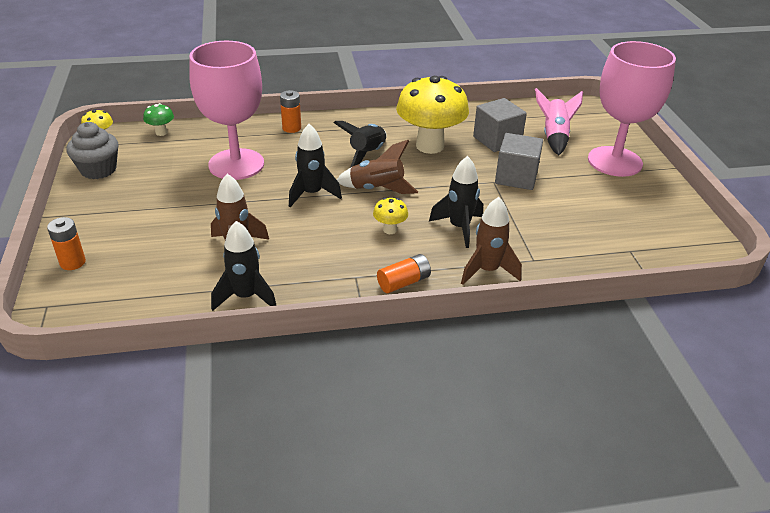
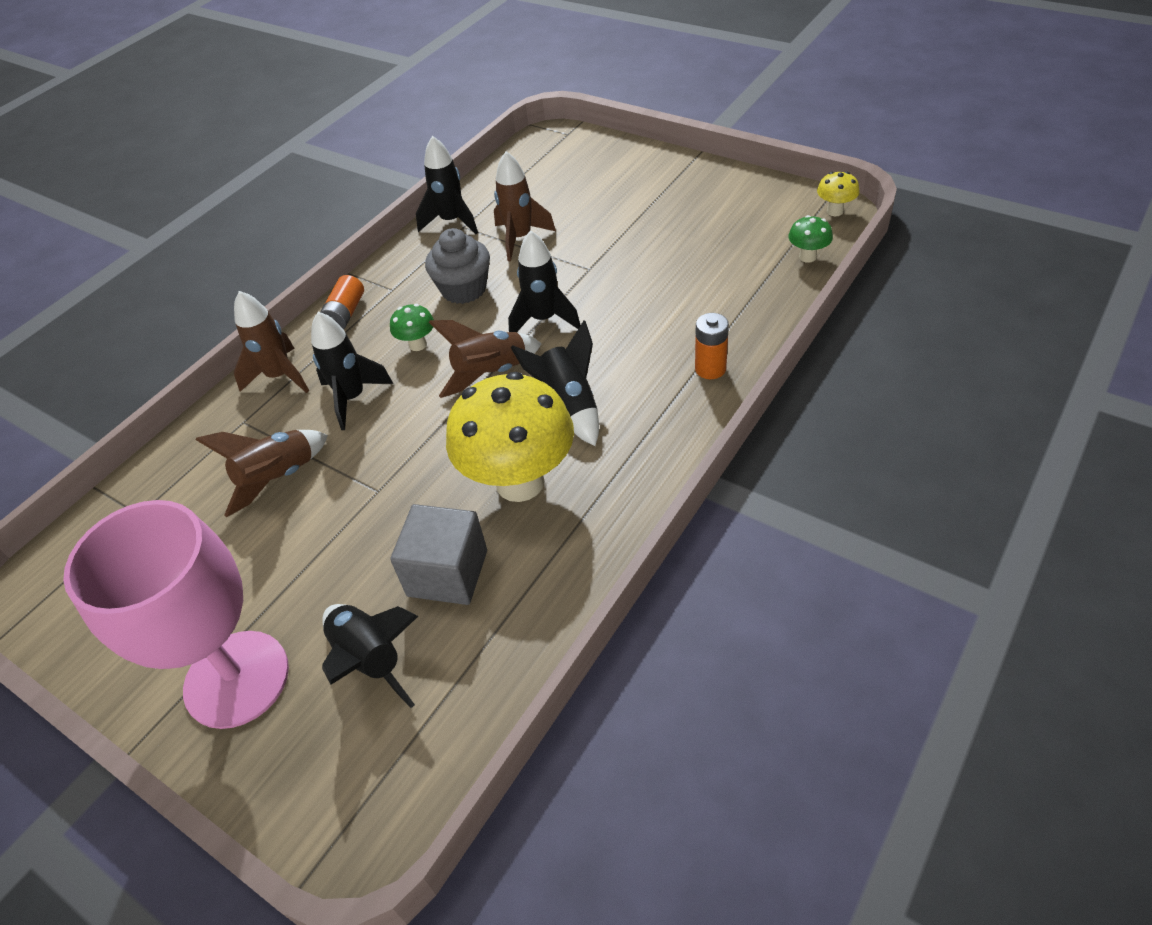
camera: 140 degrees right, 10 degrees up
(73, 262) = (609, 153): orange battery -> none
(98, 170) = (759, 195): grey cupcake -> grey cupcake (464, 289)
(236, 164) = (668, 288): pink goblet -> none
(390, 230) = (418, 345): yellow mushroom -> green mushroom
(516, 177) = (356, 521): grey cube -> none
(538, 217) = (278, 478): none -> brown rocket
(554, 137) = (371, 660): pink rocket -> black rocket

